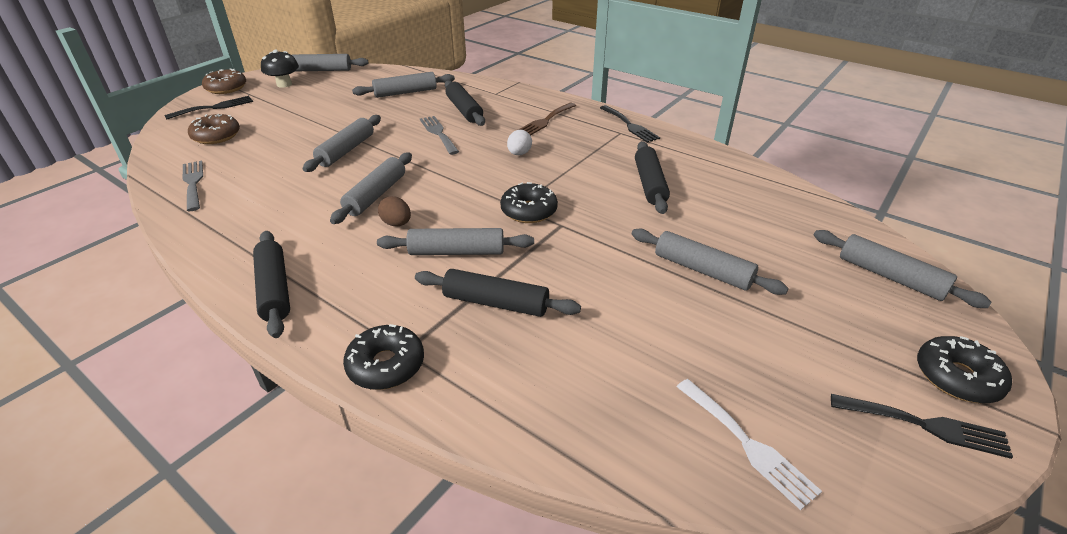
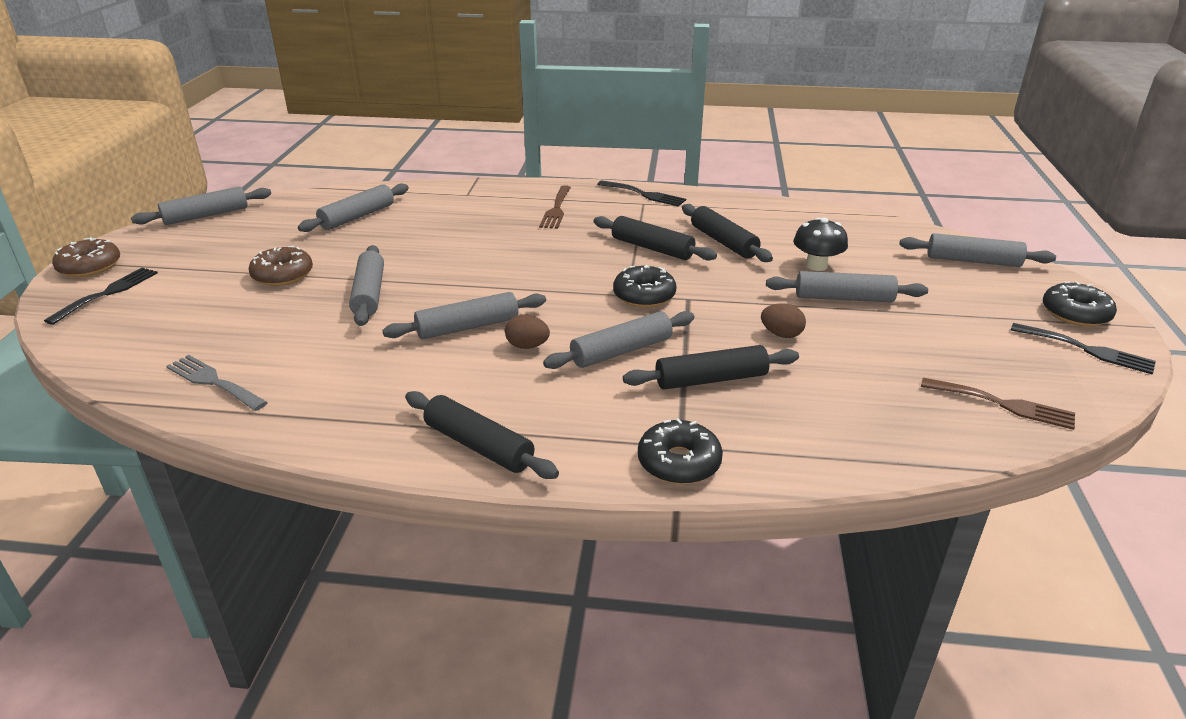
camera: 30 degrees left, 5 degrees down
(216, 136) = (164, 324): brown donut -> brown donut (283, 275)
(284, 84) = (174, 243): black mushroom -> black mushroom (816, 265)
(376, 195) = (468, 327): grey rolling pin -> grey rolling pin turned 75 degrees clockwise
(438, 133) = (455, 249): grey fork -> none
(464, 110) = (454, 219): black rolling pin -> black rolling pin (652, 248)
(519, 154) = (569, 247): white egg -> none
(603, 284) = (781, 334): none -> brown egg
(748, 444) = (1004, 404): white fork -> brown fork
(926, 425) = (1088, 350): black fork -> black fork turned 45 degrees clockwise

